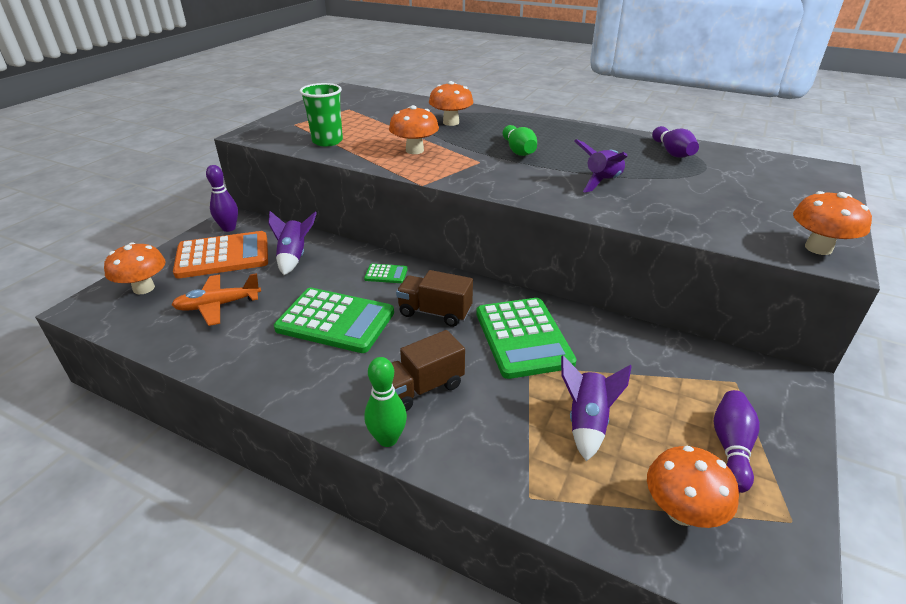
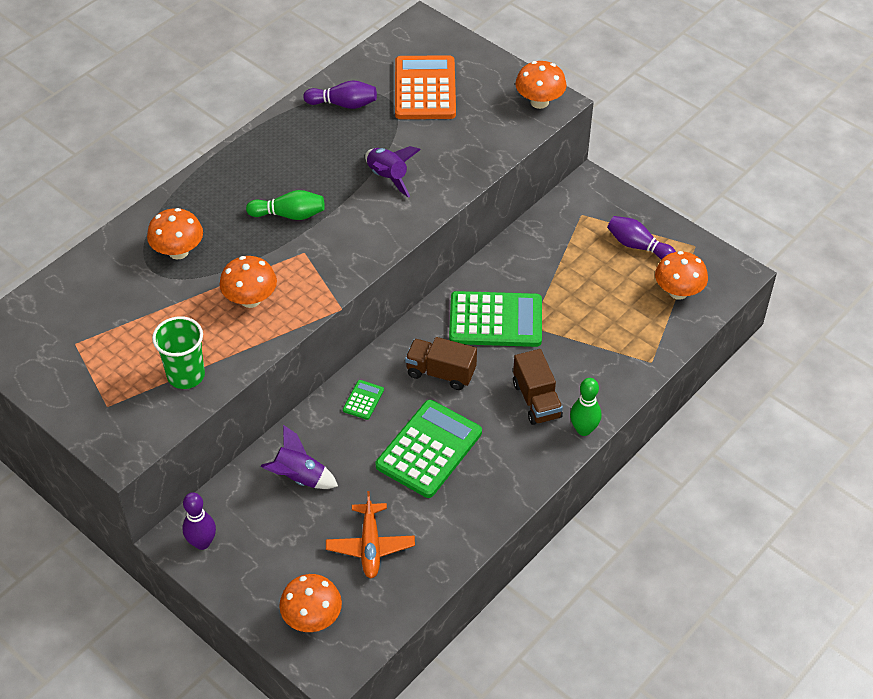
camera: 75 degrees left, 15 degrees up
(223, 256) = (269, 546): orange calculator -> orange calculator (425, 89)
(435, 312) = (440, 373): brown truck -> brown truck turned 75 degrees clockwise
(587, 422) = (598, 311): purple rocket -> none

